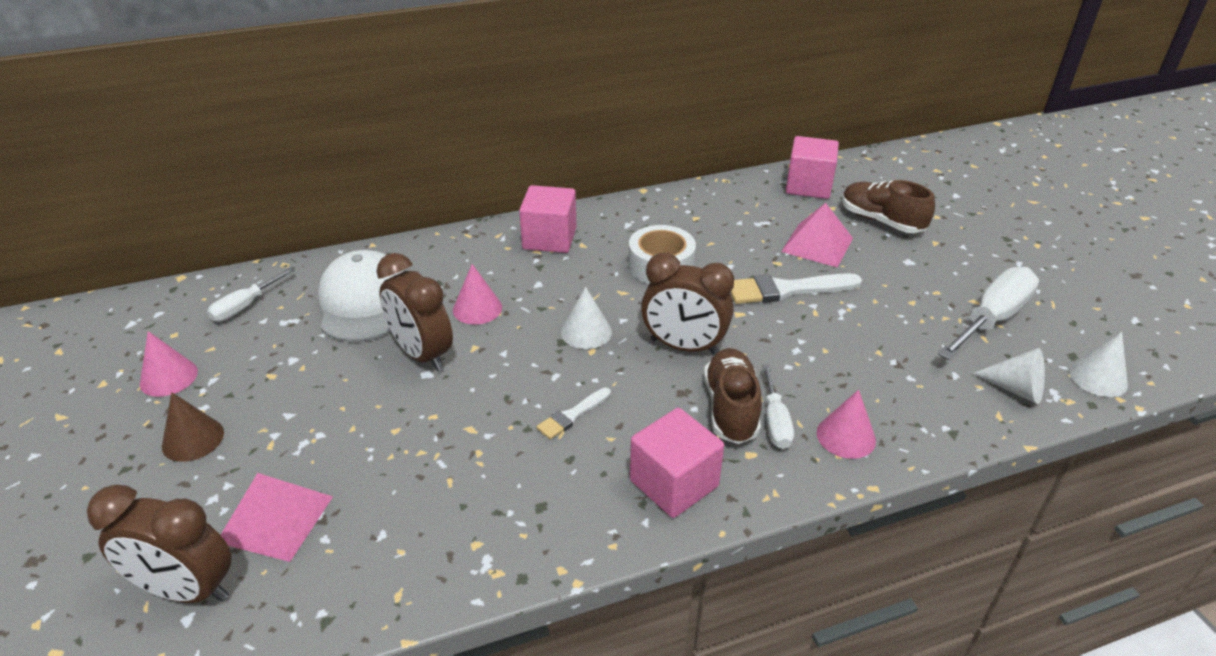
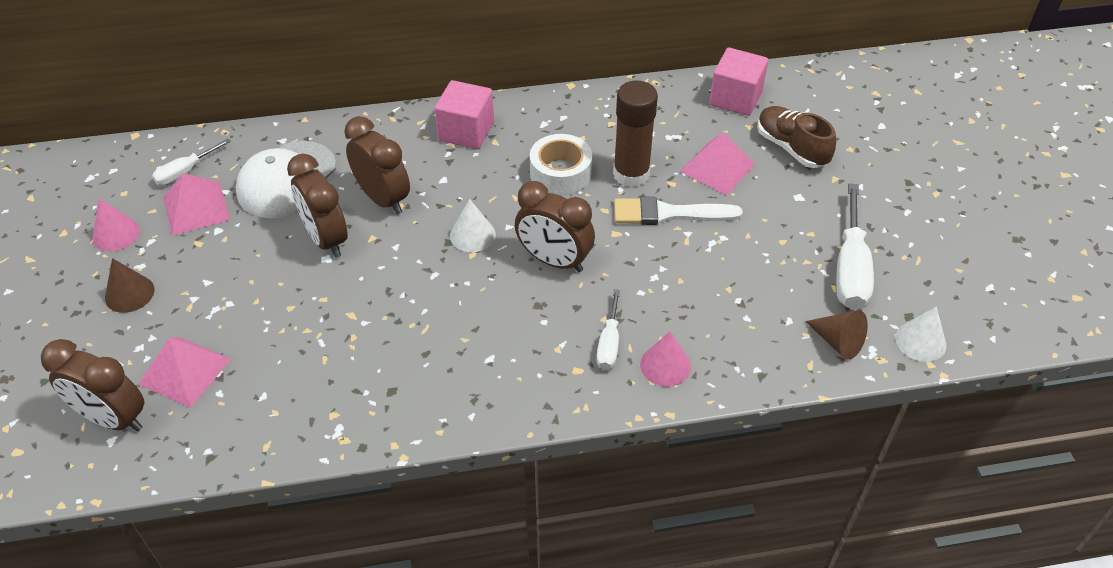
camera: 10 degrees right, 10 degrees up
(263, 340) = (196, 208): none -> pink pyramid
(364, 302) = (286, 180): white cap -> white cap turned 150 degrees counterclockwise
(477, 308) = (383, 199): pink cone -> brown clock
(572, 415) = (438, 314): white brush -> none
(674, 483) = (504, 387): pink cube -> none
(730, 408) = (575, 326): brown shoe -> none
(733, 259) = (631, 174): none -> brown glue stick
(992, 319) = (850, 269): white screwdriver -> white screwdriver turned 135 degrees clockwise
(1016, 389) = (838, 342): white cone -> brown cone

